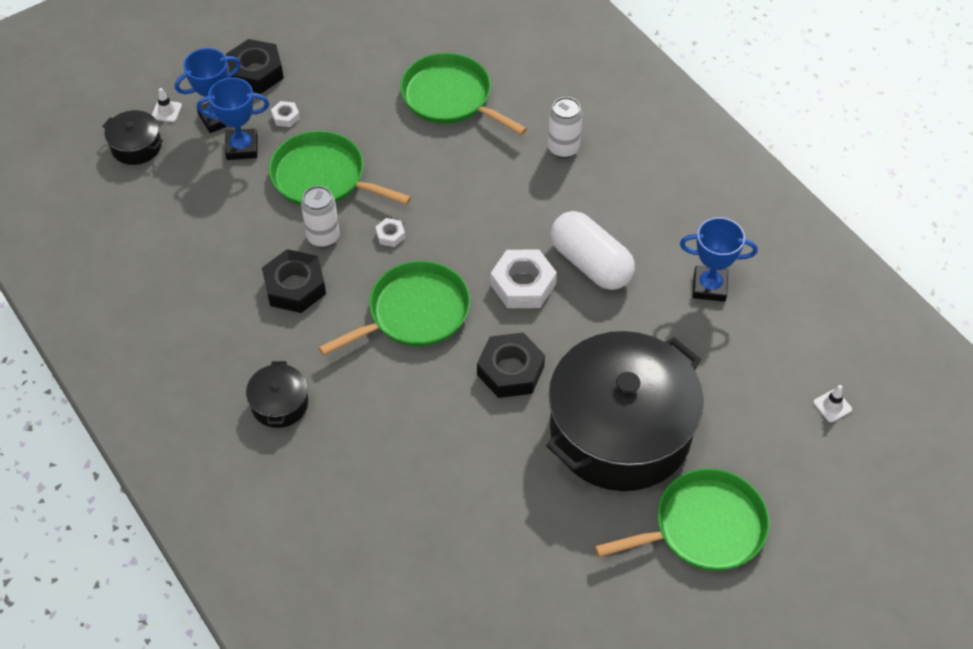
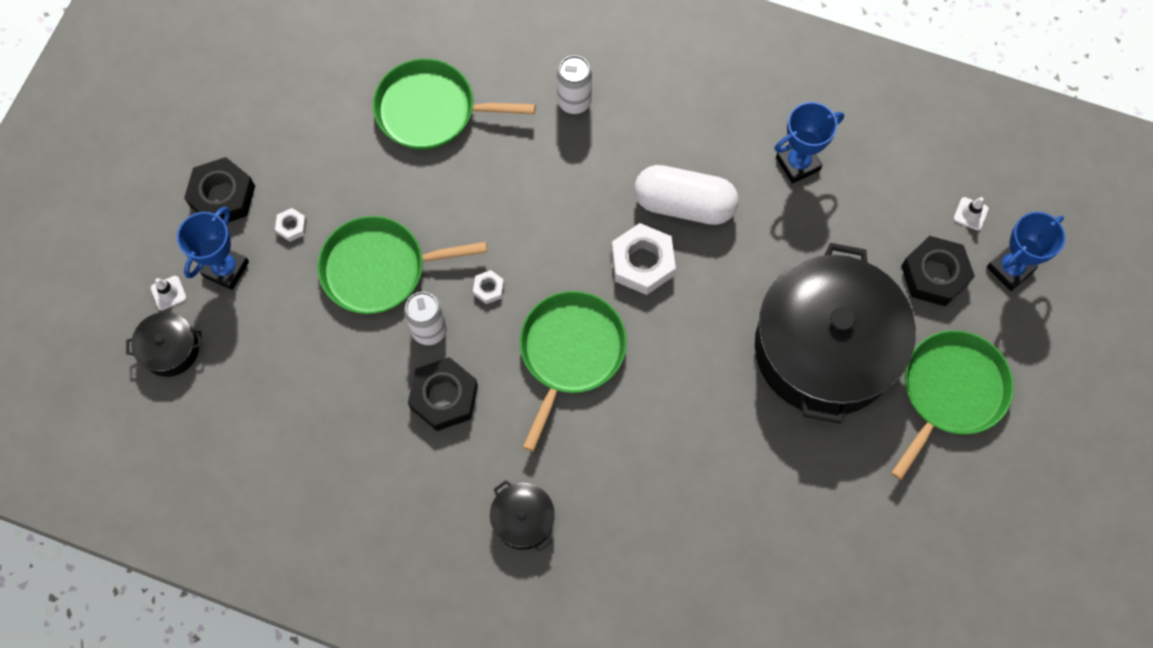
camera: 35 degrees left, 15 degrees up
(242, 147) = (276, 286): blue trophy -> blue trophy (1010, 269)
(510, 370) = (695, 353): black nut -> black nut (934, 275)

